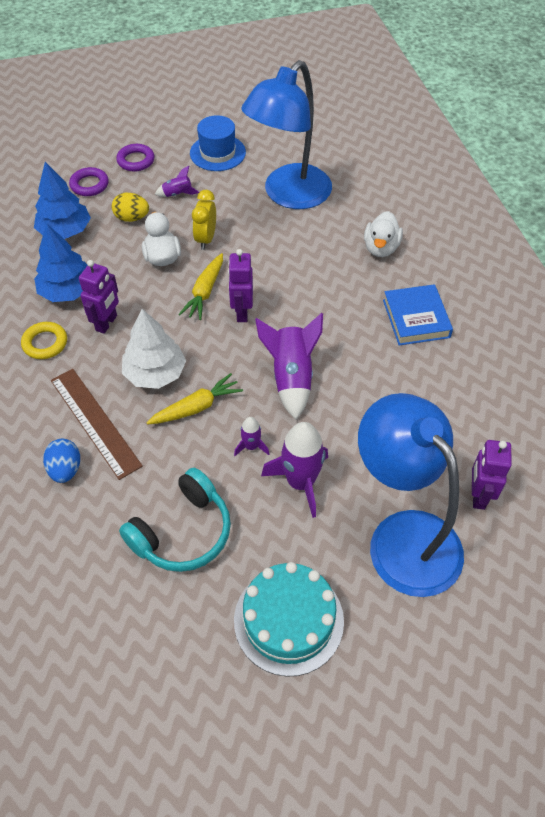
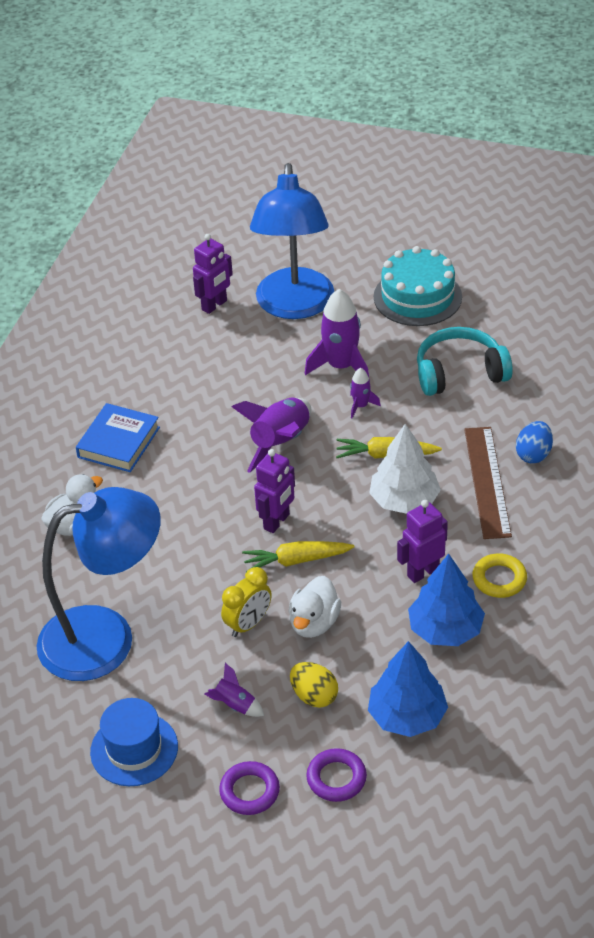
camera: 145 degrees left, 10 degrees down
(205, 292) = (297, 560): yellow carrot -> yellow carrot turned 150 degrees counterclockwise

